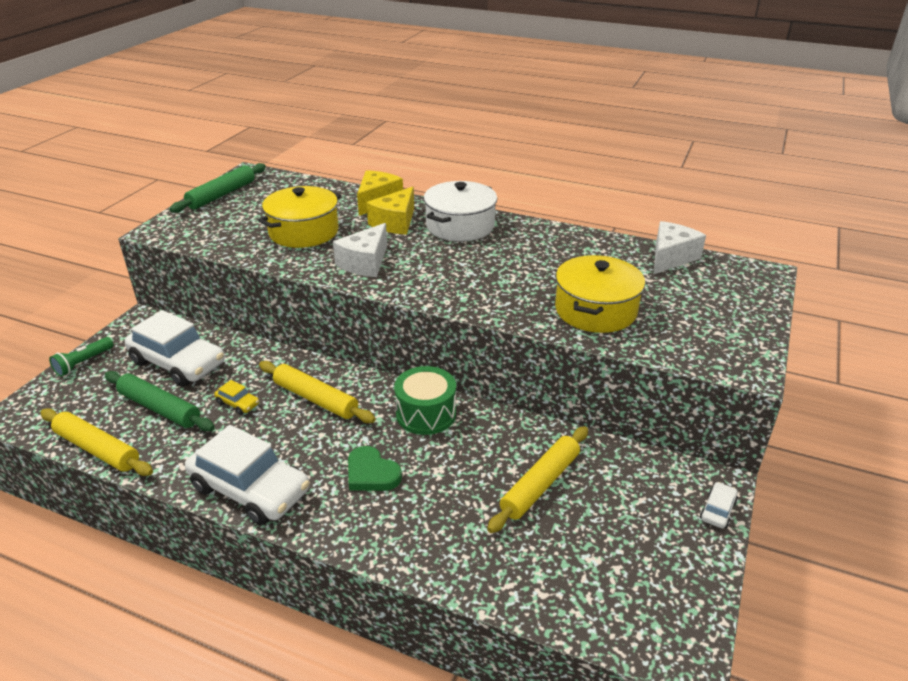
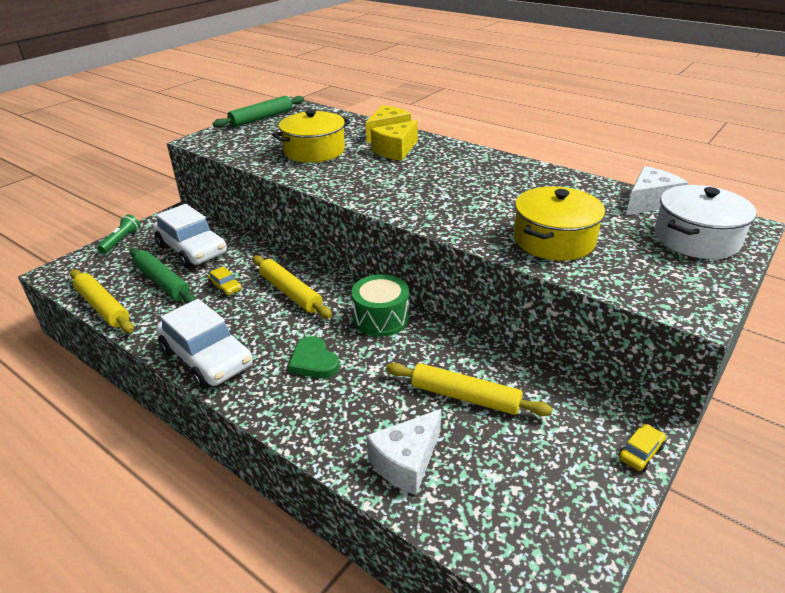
camera: 15 degrees right, 0 degrees up
(83, 363) = (121, 241): green flashlight -> green flashlight turned 150 degrees clockwise
(365, 263) = (355, 179): white cheese -> white cheese (406, 462)
(460, 226) = (452, 158): white pot -> white pot (696, 238)
(540, 484) = (465, 397): yellow rolling pin -> yellow rolling pin turned 60 degrees clockwise
(718, 510) = (640, 452): white car -> yellow car

